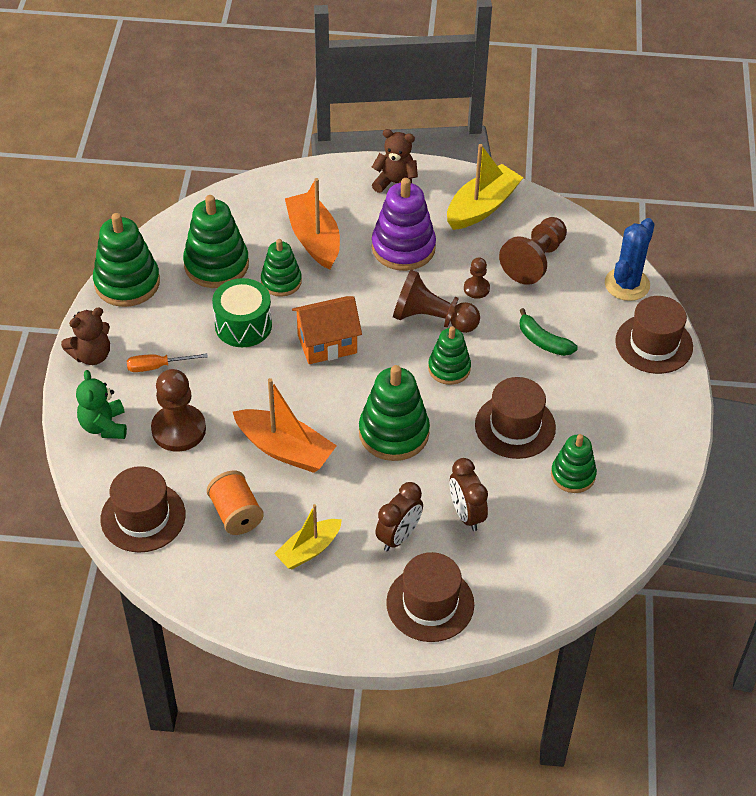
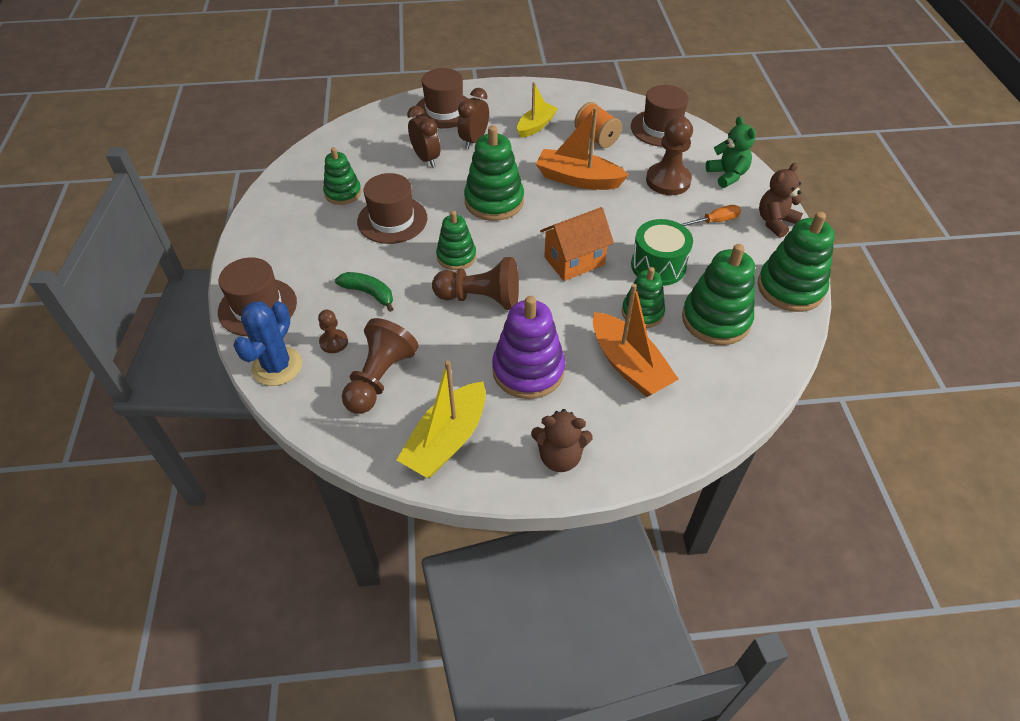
camera: 170 degrees right, 0 degrees up
(476, 288) = (440, 336): brown pawn -> brown pawn (334, 342)

